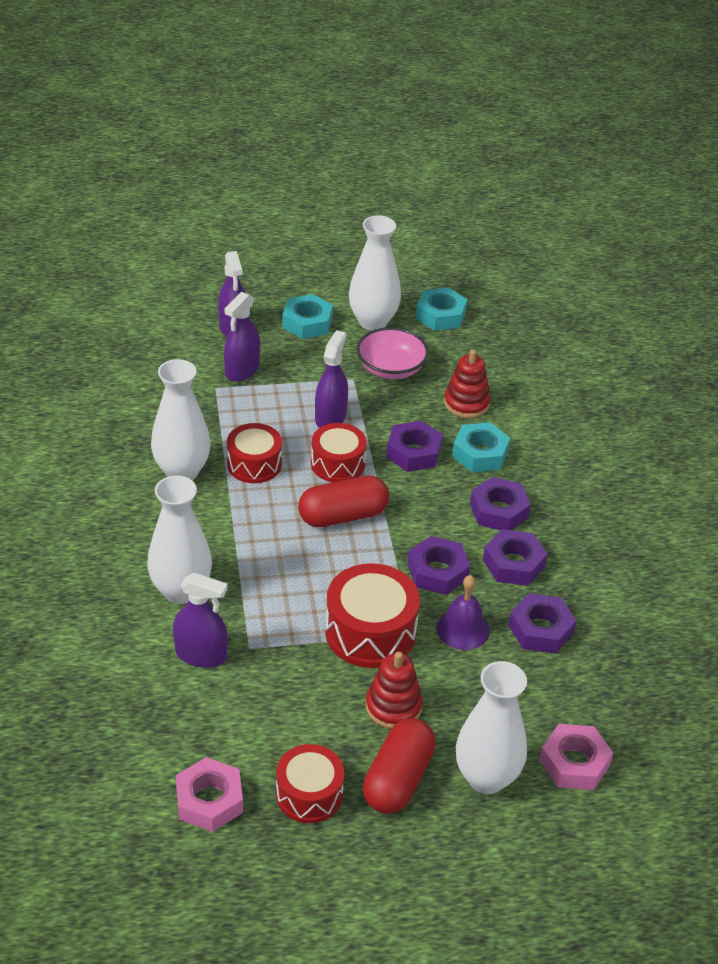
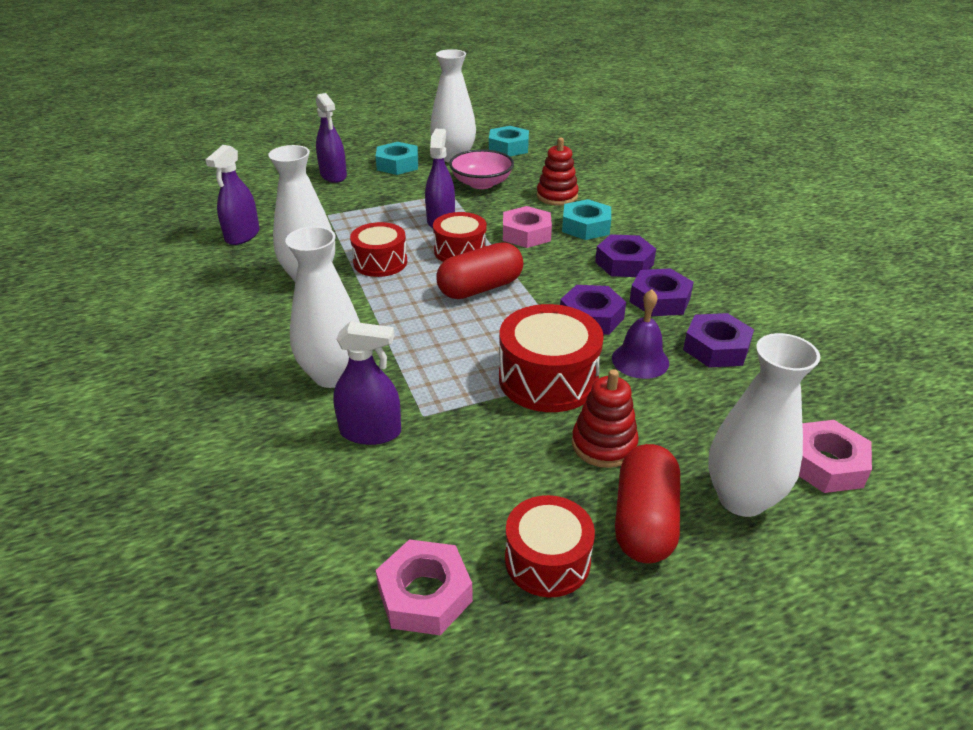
camera: 10 degrees left, 5 degrees down
(242, 370) = (349, 200): purple spray bottle -> purple spray bottle (242, 235)
(413, 452) = (526, 234): purple nut -> pink nut

